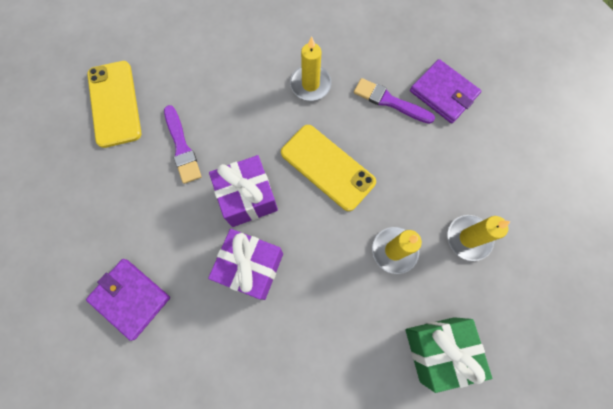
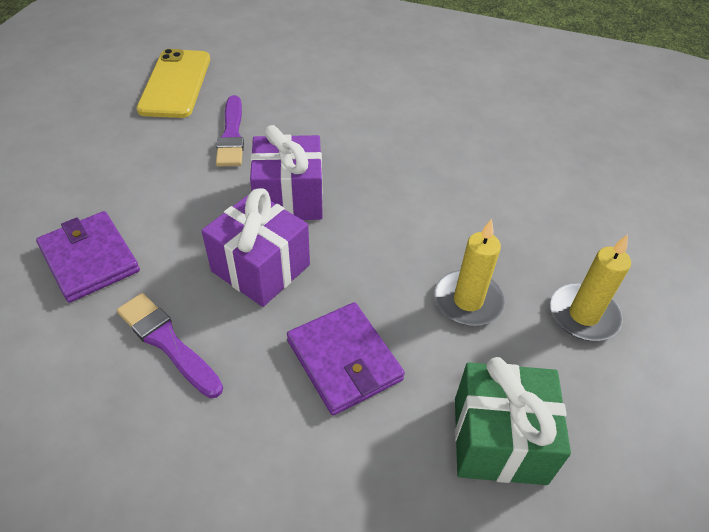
camera: 15 degrees right, 25 degrees down
(310, 84) = (412, 116): yellow candle -> none
(327, 167) = (404, 193): yellow phone -> none
(390, 101) = (509, 151): purple brush -> purple brush (167, 342)
(443, 93) = (583, 159): purple wallet -> purple wallet (344, 360)

